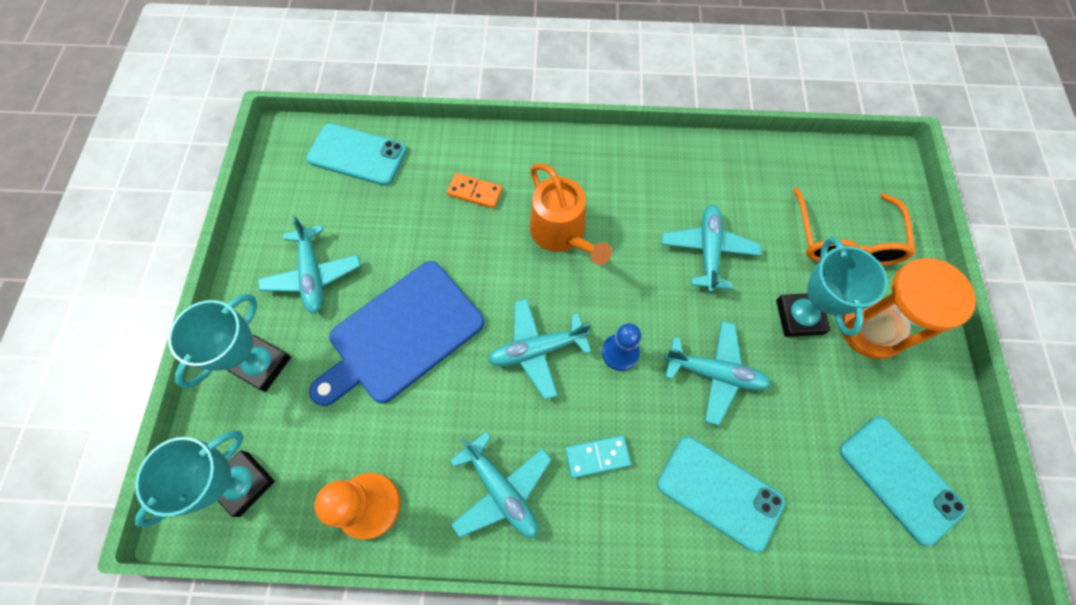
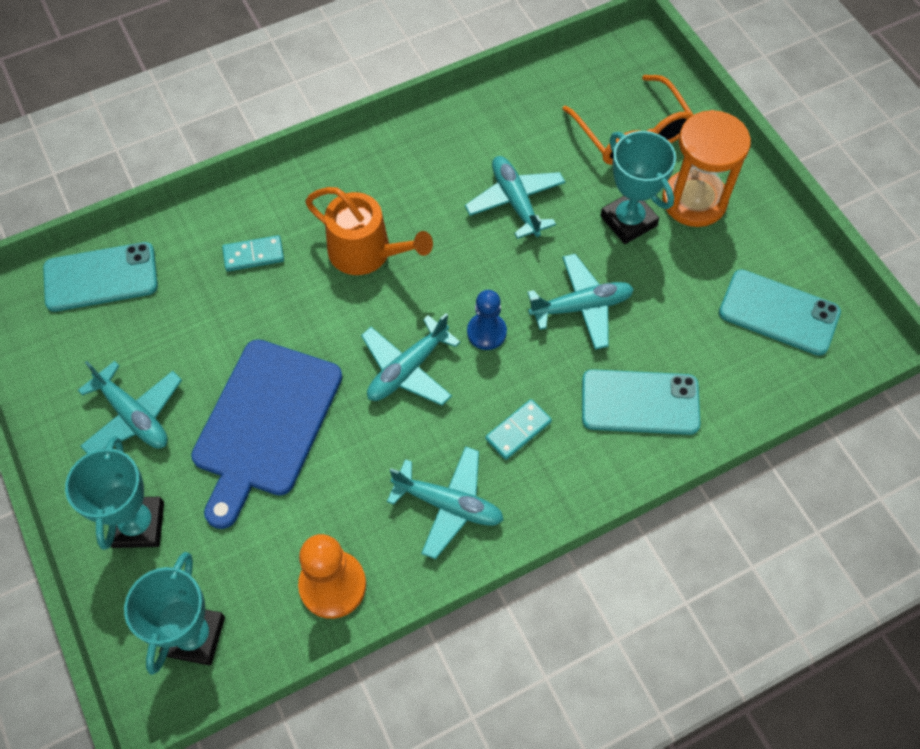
camera: 30 degrees left, 5 degrees down
(475, 192) = (253, 255): orange domino -> turquoise domino

